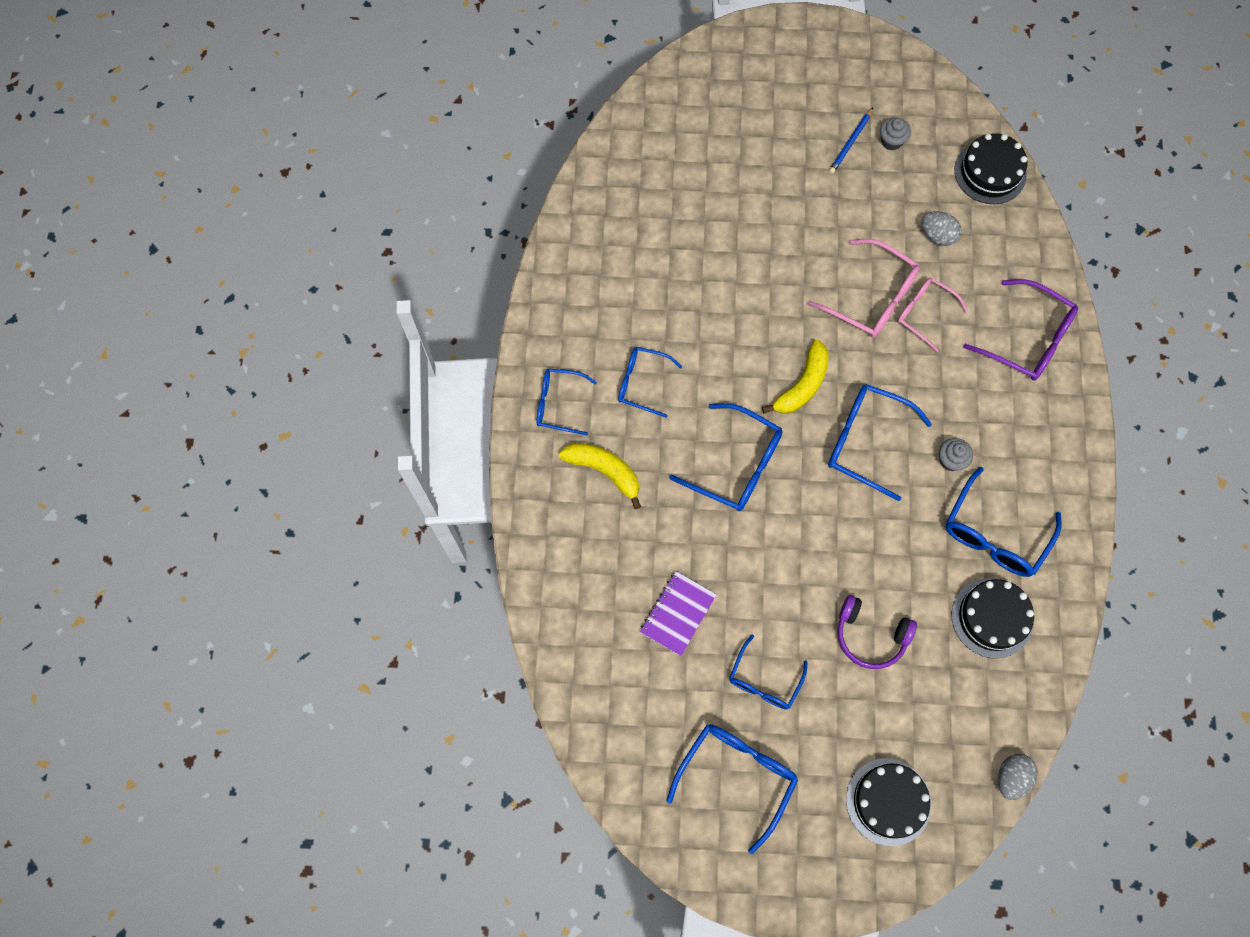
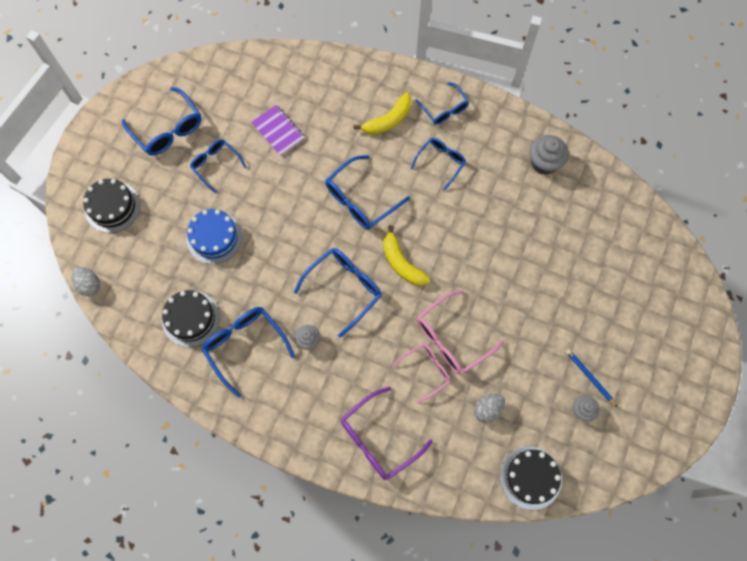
camera: 110 degrees right, 0 degrees up
(559, 404) = (444, 109): blue glasses -> blue glasses turned 120 degrees clockwise
(594, 260) = (544, 163): none -> grey cupcake
(870, 635) = (214, 237): purple headphones -> blue cake

